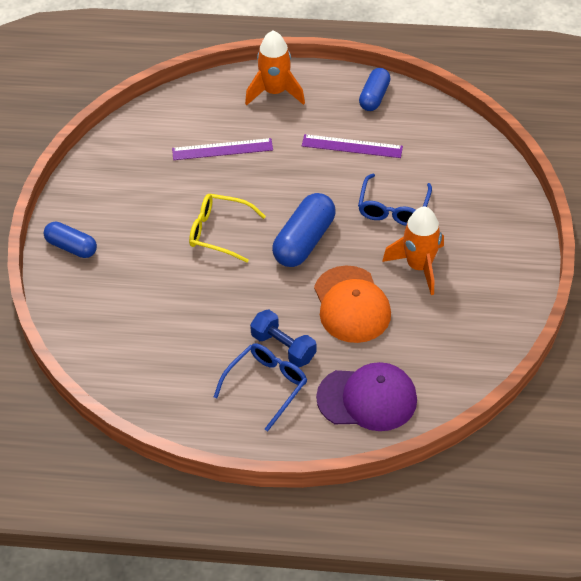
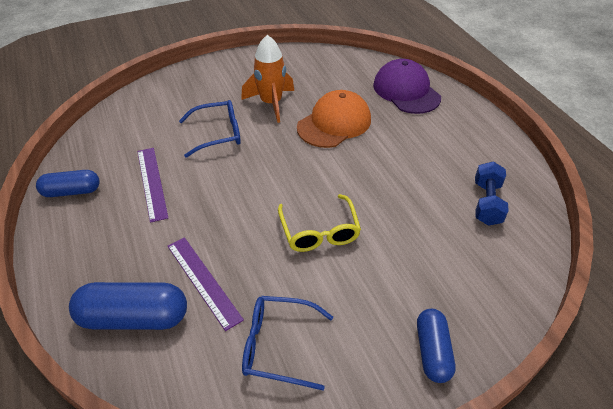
camera: 120 degrees left, 5 degrees down
(266, 386) = (445, 139): blue glasses -> blue glasses (279, 346)
(275, 92) = (87, 274): orange rocket -> none
(283, 347) = (404, 143): blue dumbbell -> blue dumbbell (487, 203)
(304, 241) = (289, 171): blue capsule -> blue capsule (134, 318)

